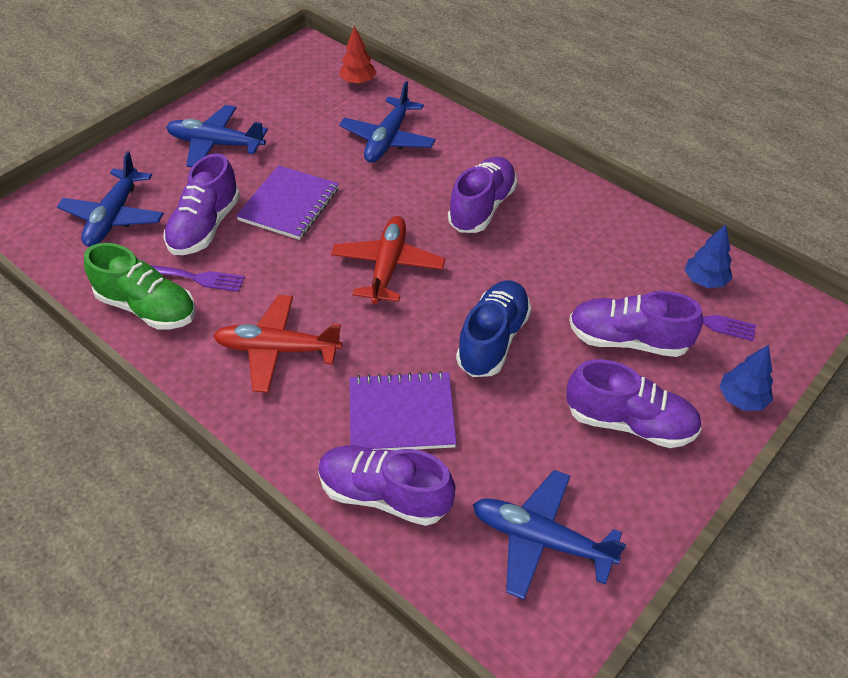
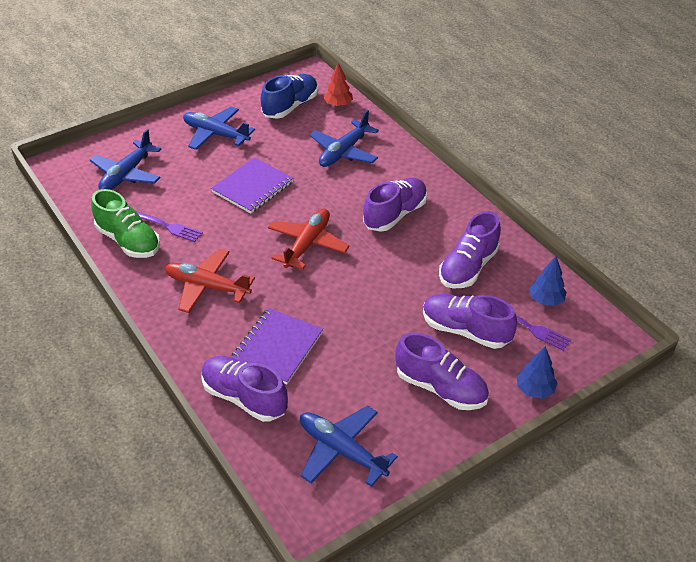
camera: 15 degrees right, 5 degrees down
(205, 227) = (187, 192): purple shoe -> purple shoe (468, 267)
(401, 414) = (277, 347): purple notebook -> purple notebook turned 75 degrees counterclockwise
(493, 340) = (363, 310): blue shoe -> blue shoe (290, 106)

